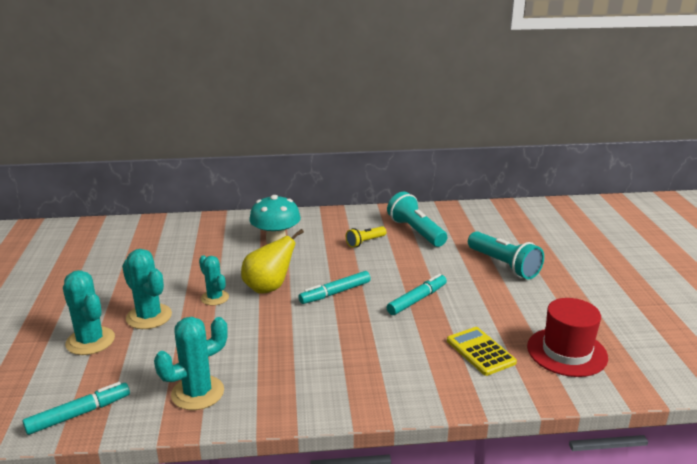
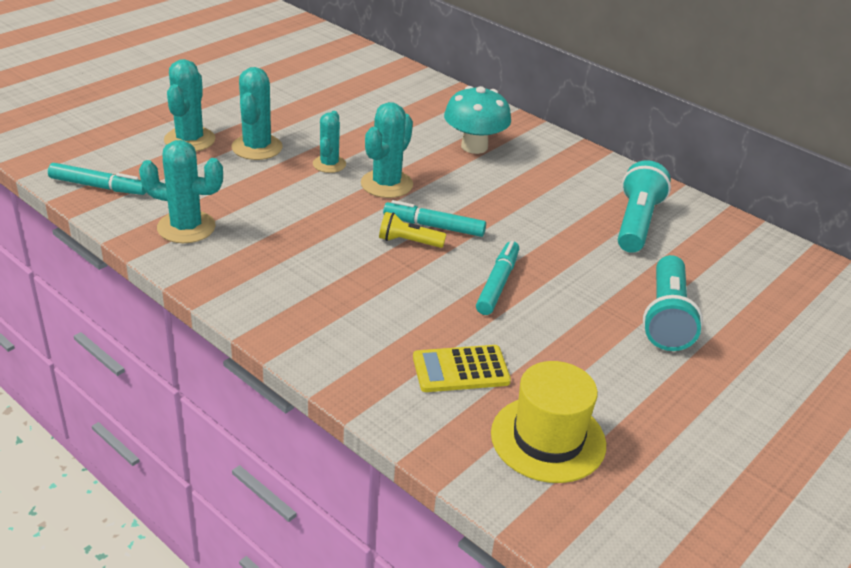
camera: 45 degrees right, 10 degrees up
(269, 288) = (386, 184): yellow pear -> turquoise cactus
(365, 242) = (558, 200): yellow flashlight -> yellow flashlight (408, 241)
(417, 300) = (497, 284): turquoise marker -> turquoise marker turned 75 degrees counterclockwise
(480, 351) = (461, 370): yellow calculator -> yellow calculator turned 120 degrees counterclockwise
(567, 352) = (548, 439): red hat -> yellow hat

